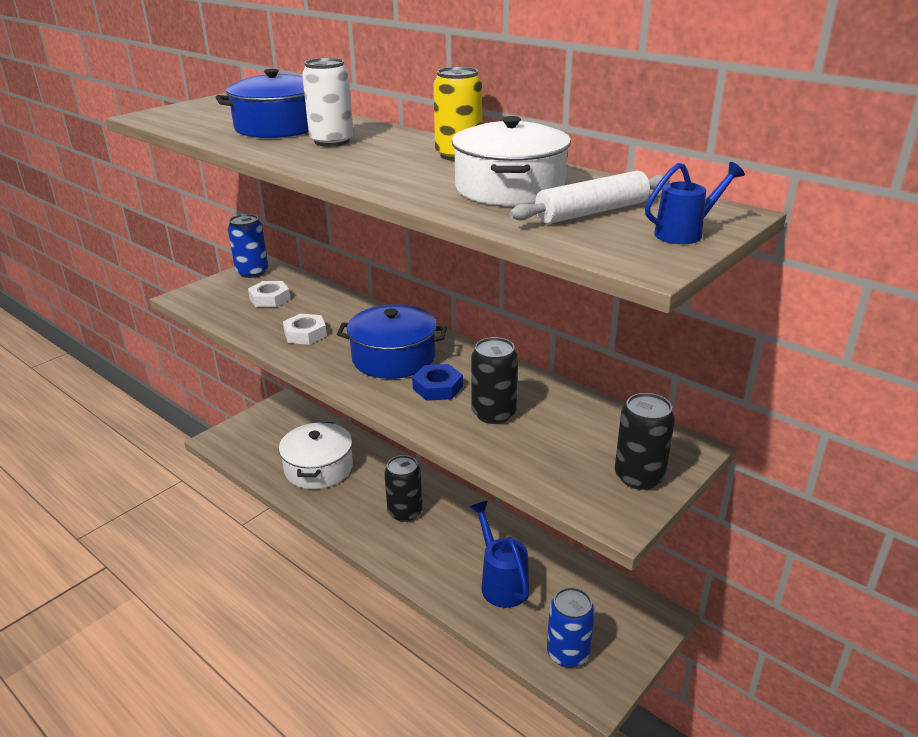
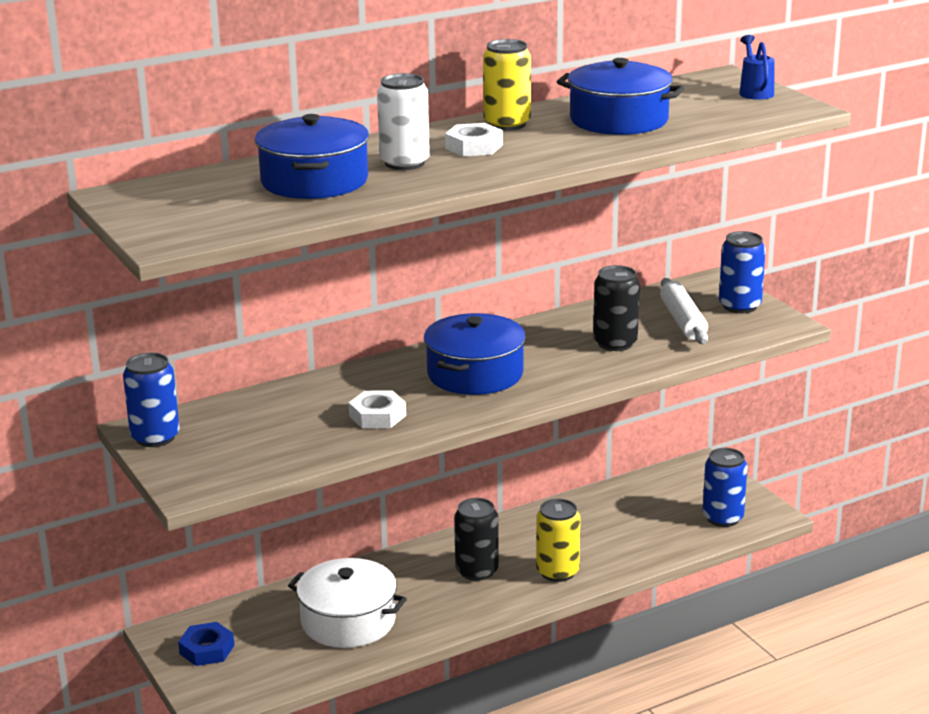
camera: 70 degrees left, 5 degrees down
(270, 299) = (257, 430): white nut -> white nut (474, 147)
(422, 557) = (557, 572): none -> yellow can
(437, 387) = (551, 360): blue nut -> blue nut (207, 649)
(501, 582) = (618, 533): blue watering can -> none
(510, 188) = (619, 120): white pot -> blue pot
(592, 212) = (694, 106): white rolling pin -> white rolling pin (682, 321)
(639, 476) = (739, 306): black can -> blue can

